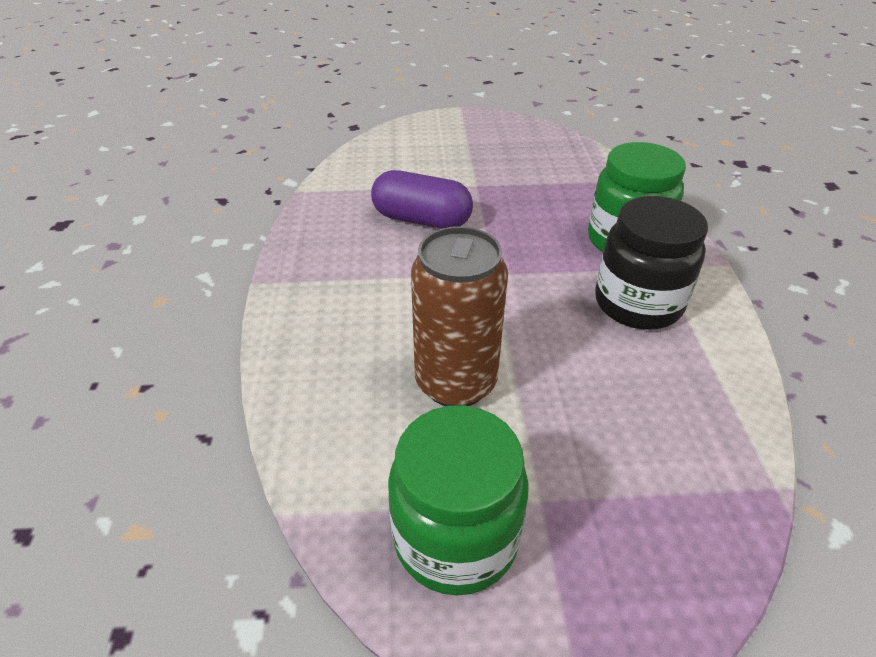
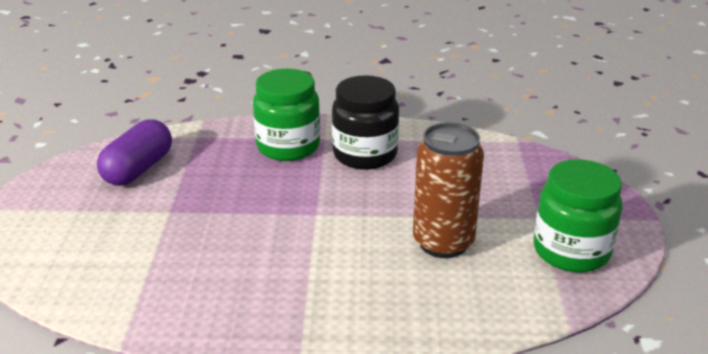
camera: 85 degrees left, 10 degrees down
(422, 220) = (220, 249): purple capsule -> purple capsule (138, 169)

